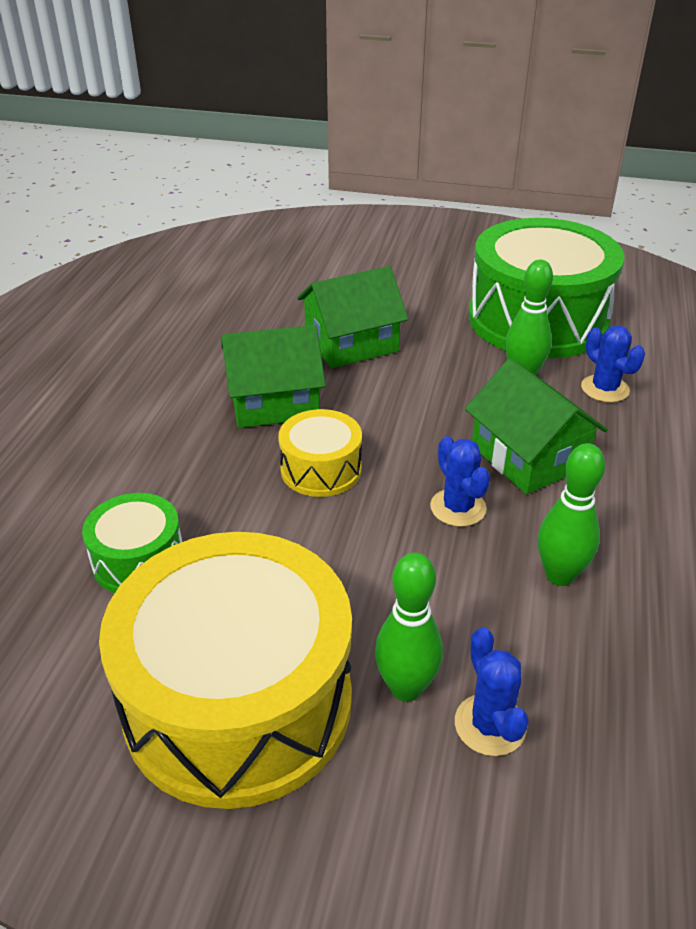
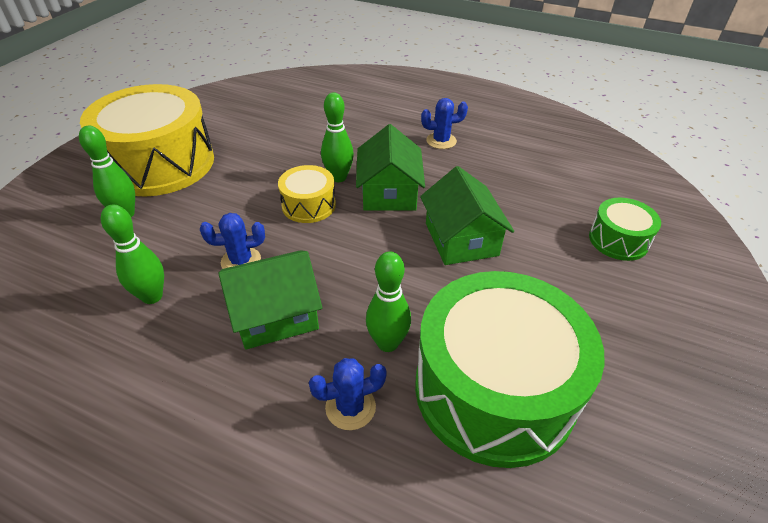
camera: 100 degrees right, 5 degrees up
(138, 560) = (266, 139): green drum -> green drum (618, 240)
(247, 452) = (338, 177): none -> green bowling pin
(490, 725) = (81, 238): blue cactus -> blue cactus (441, 141)

